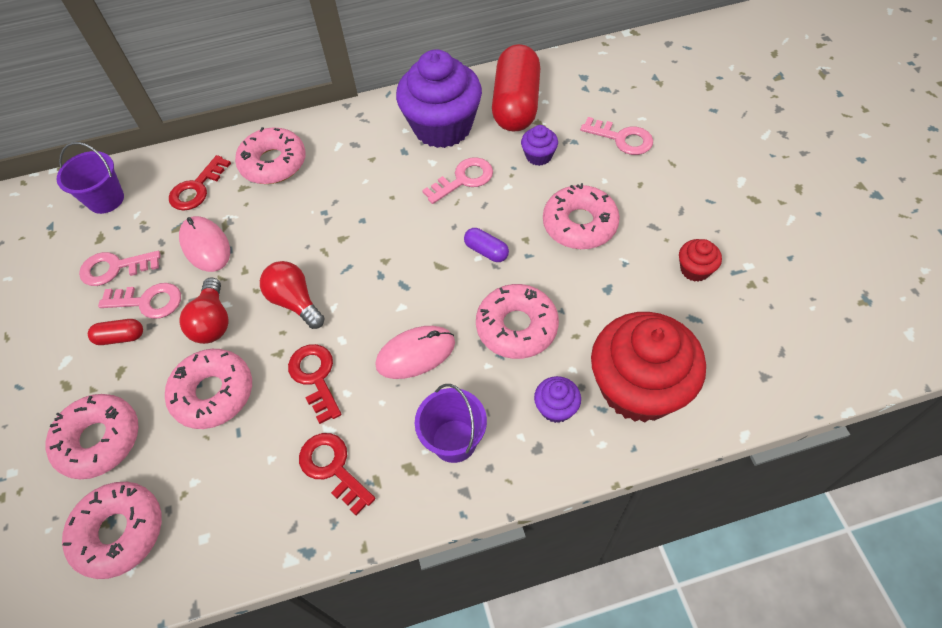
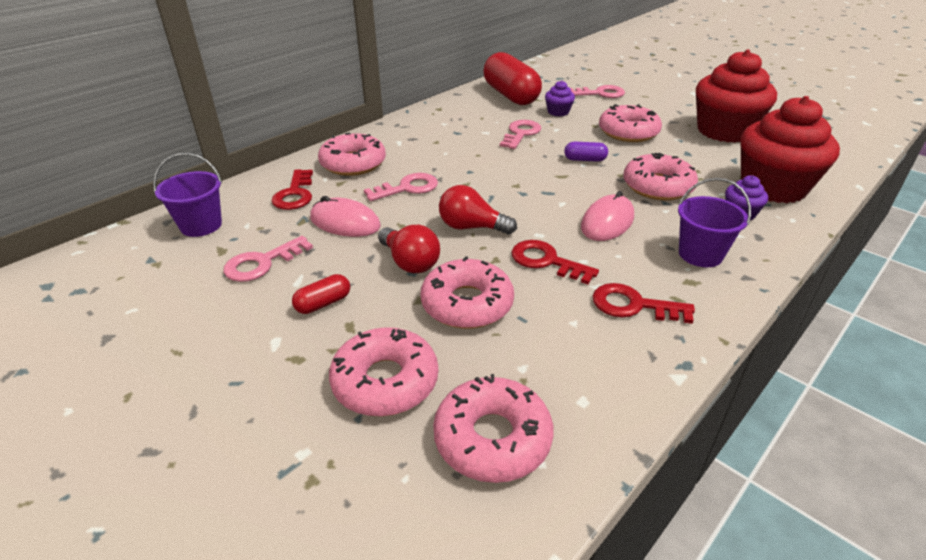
camera: 35 degrees left, 20 degrees down
(148, 301) = (326, 272): pink key -> pink key (407, 188)
(442, 127) = (471, 115): purple cupcake -> none
(695, 269) = (724, 131): red cupcake -> red cupcake, size x2.34

